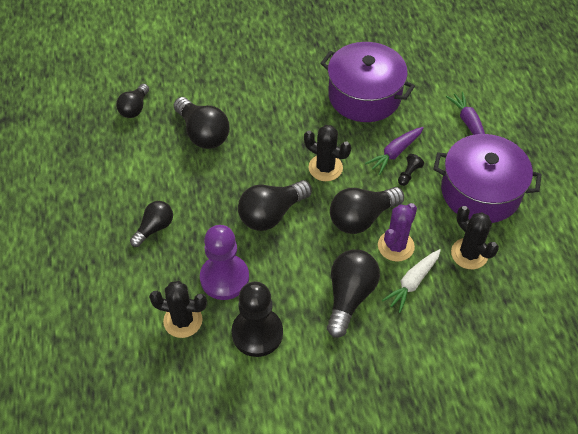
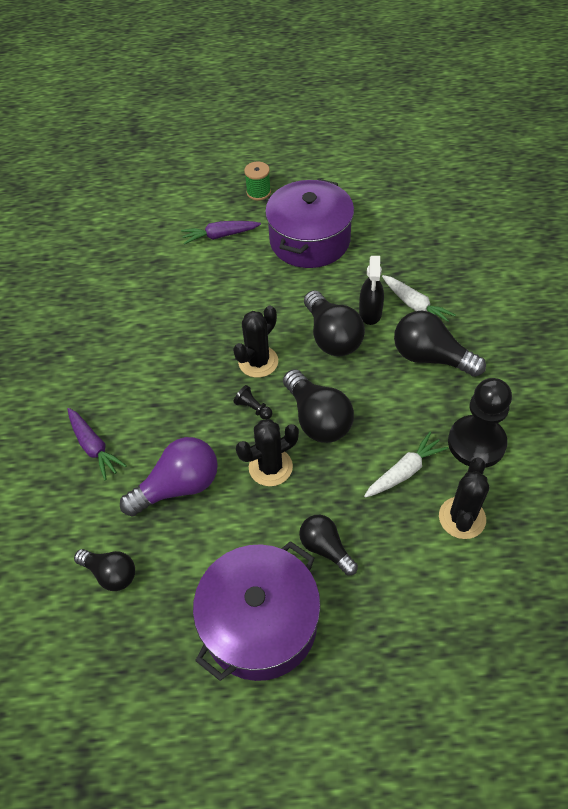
camera: 80 degrees left, 0 degrees up
(203, 133) = (178, 486): black light bulb -> purple light bulb
(224, 278) = (404, 471): purple pawn -> white carrot
(364, 95) = (158, 315): purple pot -> purple pot (260, 623)
(395, 153) = (248, 299): purple carrot -> purple carrot (94, 447)
(396, 246) = (370, 313): purple cactus -> black spray bottle
(408, 174) = (279, 291): black pawn -> black pawn (253, 408)
(469, 254) = (383, 259): black cactus -> black cactus (270, 467)
(537, 145) = (258, 192): none -> green spool

